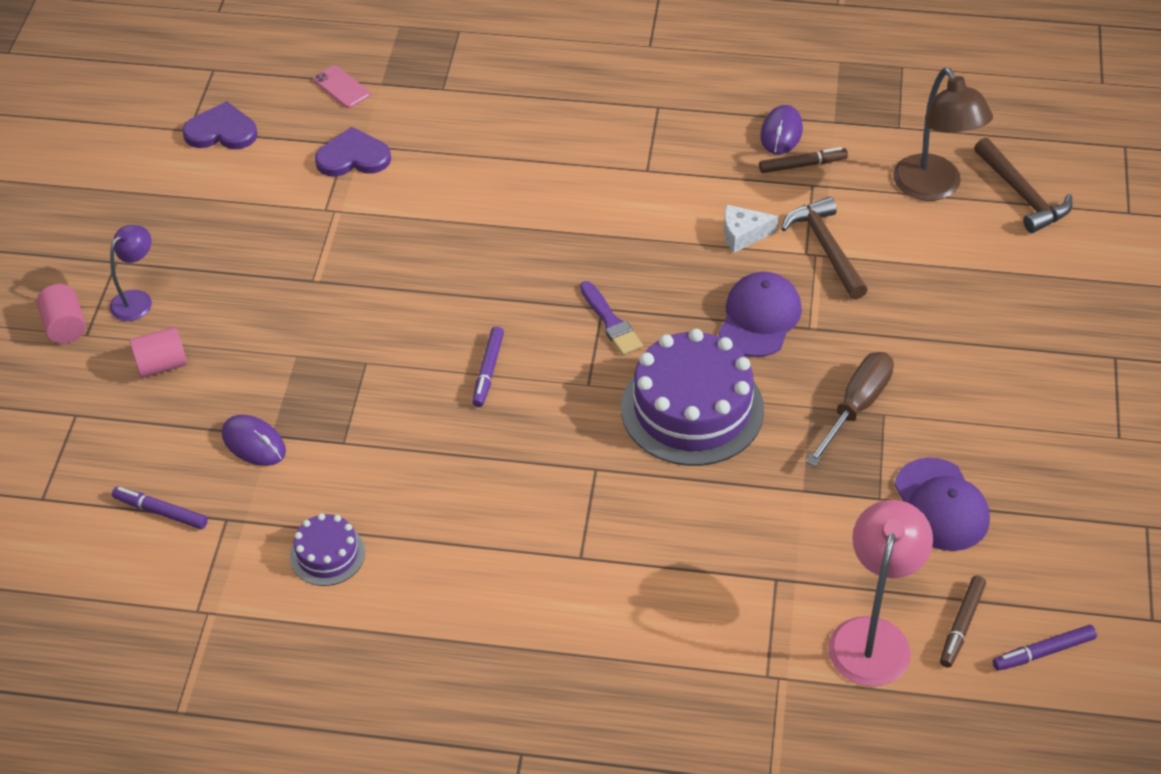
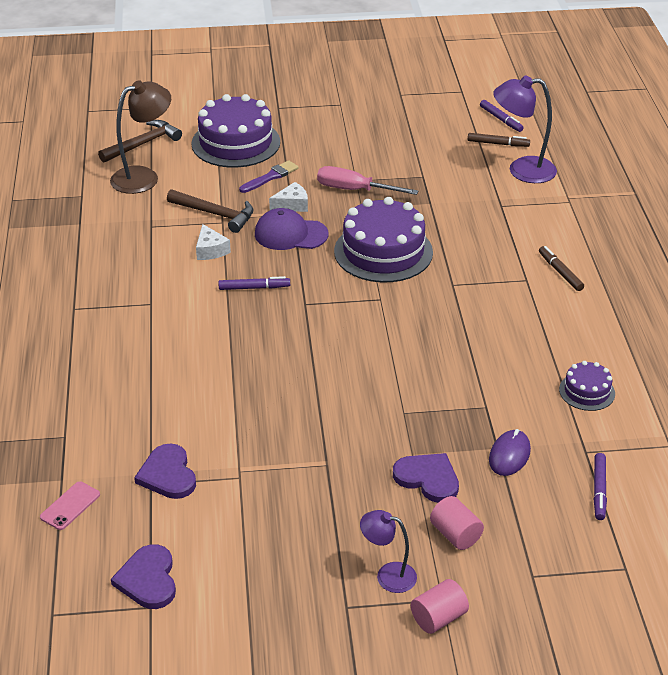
camera: 105 degrees left, 10 degrees down
(252, 360) = (428, 478): none -> purple heart
(488, 371) = (387, 347): purple marker -> purple marker (254, 288)
(611, 322) = (317, 297): purple brush -> purple brush (270, 177)
(781, 132) = (96, 245): purple mouse -> none
(802, 165) = (131, 232): brown marker -> brown marker (560, 272)
(826, 248) = (215, 214): brown hammer -> brown hammer turned 120 degrees counterclockwise
(831, 331) = (292, 205): none -> white cheese
(856, 407) = (354, 190): brown screwdriver -> pink screwdriver
(873, 636) = (522, 170): pink lamp -> purple lamp
(941, 505) = (418, 155): purple cap -> none
(1012, 293) = (236, 143): none -> purple cake

